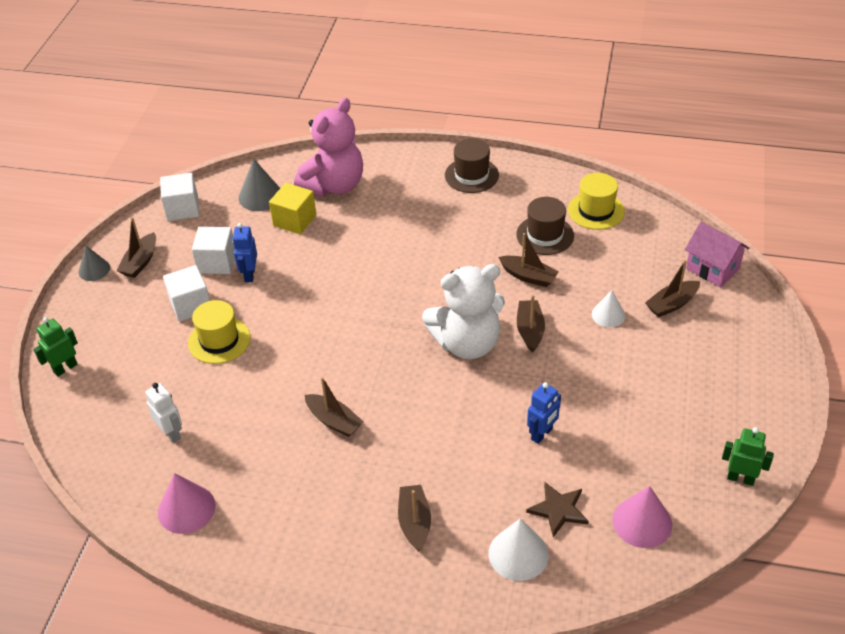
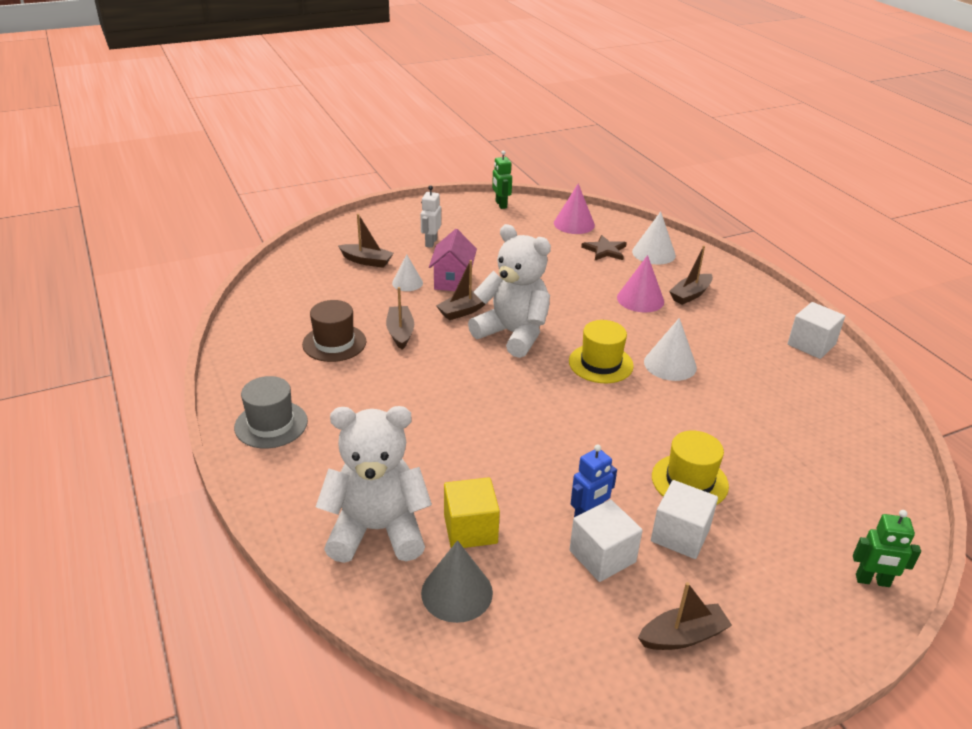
camera: 130 degrees left, 10 degrees down
(94, 269) = (748, 680): grey cone -> none
(171, 433) = (807, 447): white robot -> white robot (431, 242)
(182, 209) = (555, 666): white cube -> white cube (811, 344)
(186, 509) = (839, 396): pink cone -> pink cone (640, 299)
(334, 185) = (377, 530): pink teddy bear -> white teddy bear
(334, 421) = (670, 364): brown boat -> white cone
(471, 175) = (271, 424): brown hat -> grey hat
(542, 434) = (556, 273): blue robot -> none
(596, 210) = (272, 327): yellow hat -> yellow hat (600, 363)
(712, 269) = (306, 255): pink house -> pink house (453, 280)

